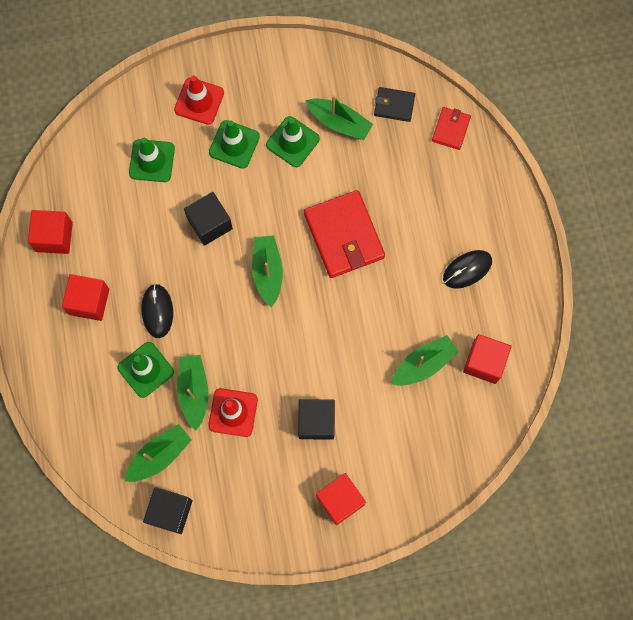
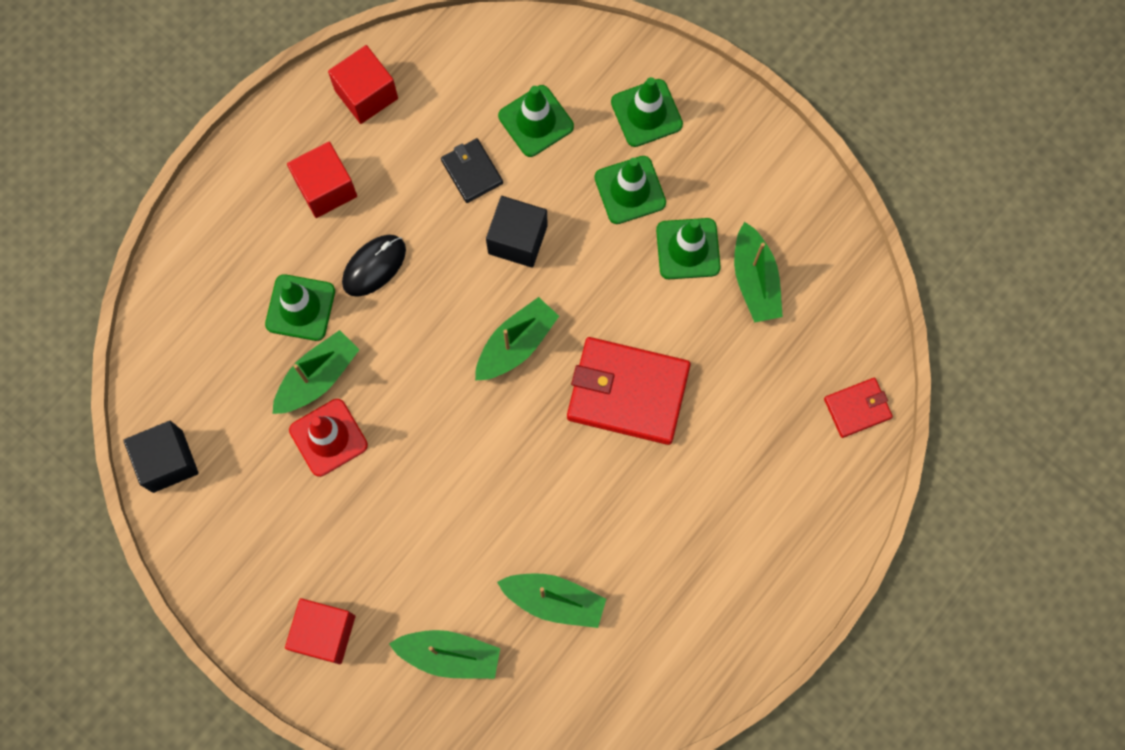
camera: 50 degrees right, 0 degrees up
(159, 455) = (219, 400): green boat -> green boat (449, 655)
(199, 101) = (646, 113): red traffic cone -> green traffic cone
(316, 422) = (391, 535): black cube -> none
(344, 235) = (628, 392): red wallet -> red wallet turned 75 degrees clockwise
(394, 105) = (829, 323): black wallet -> black wallet (472, 172)
(467, 270) = (706, 561): black mouse -> none
(484, 362) = (614, 668): red cube -> none

